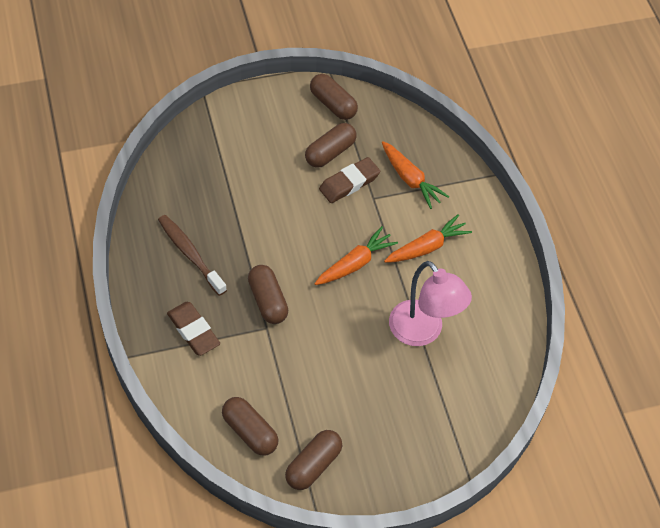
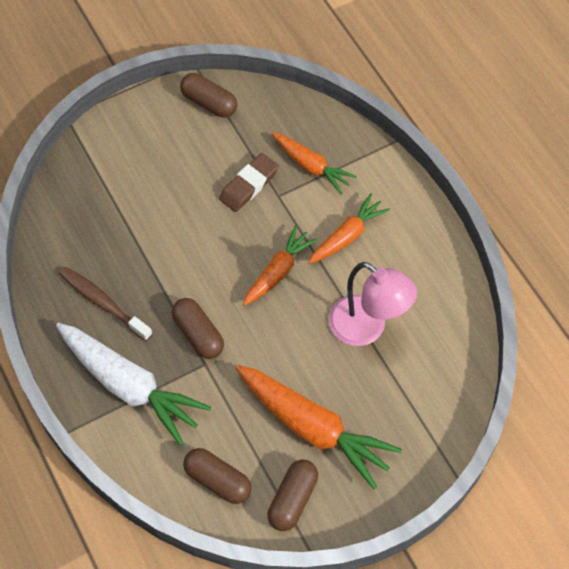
camera: 10 degrees left, 5 degrees up
(193, 331) = (129, 386): brown eraser -> white carrot
(330, 152) = (220, 156): brown capsule -> none
(349, 407) = (313, 428): none -> orange carrot

